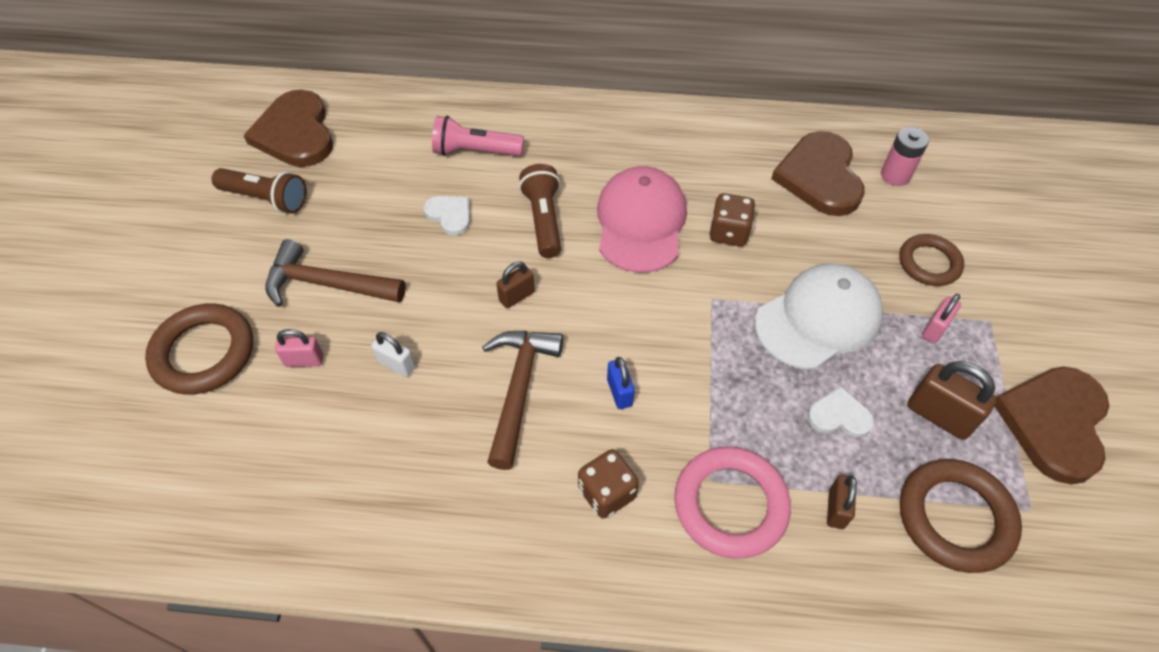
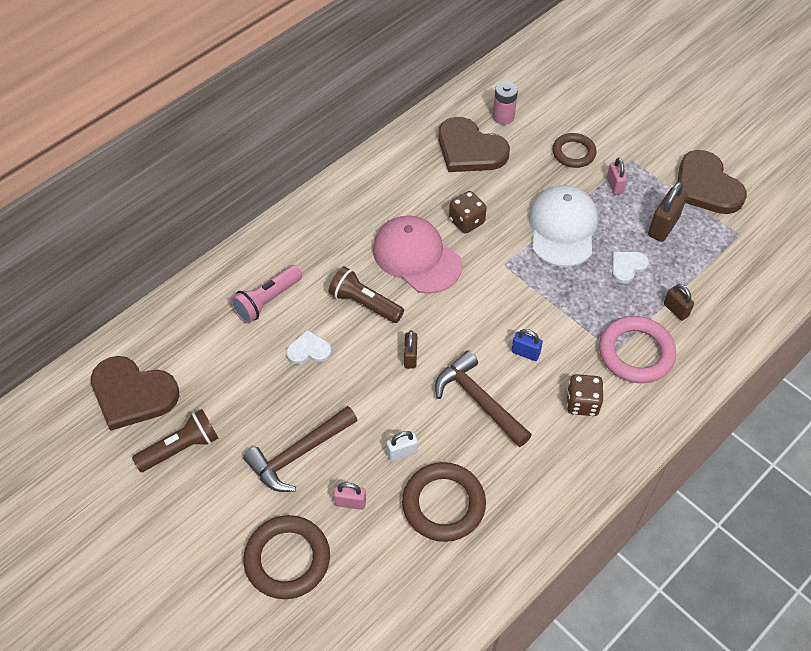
camera: 50 degrees left, 0 degrees up
(304, 360) = (350, 502): pink padlock -> pink padlock turned 60 degrees clockwise
(939, 415) = (663, 226): brown padlock -> brown padlock turned 45 degrees counterclockwise
(955, 518) = (720, 267): brown ring -> brown ring (443, 504)

